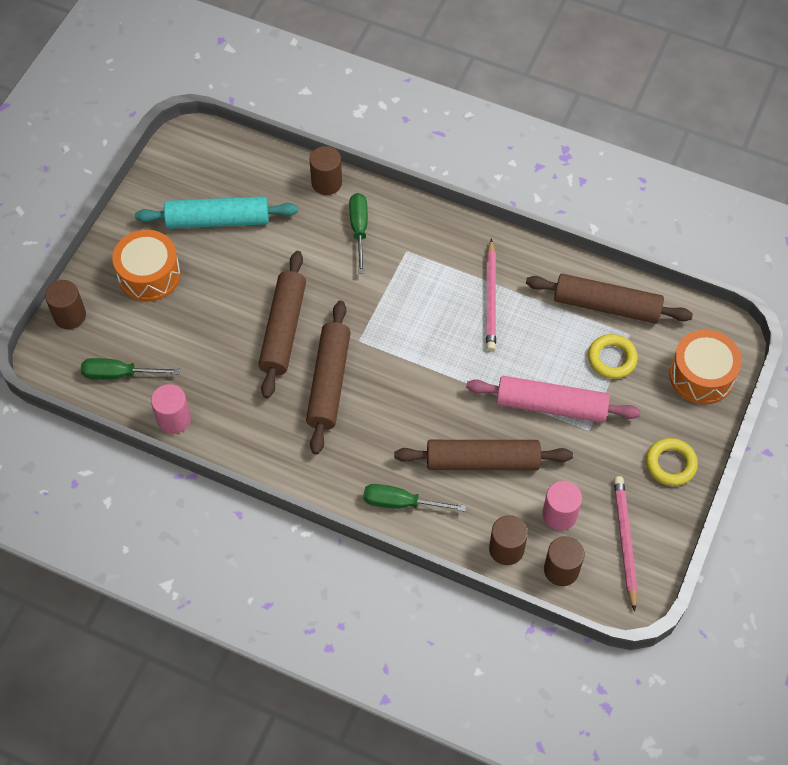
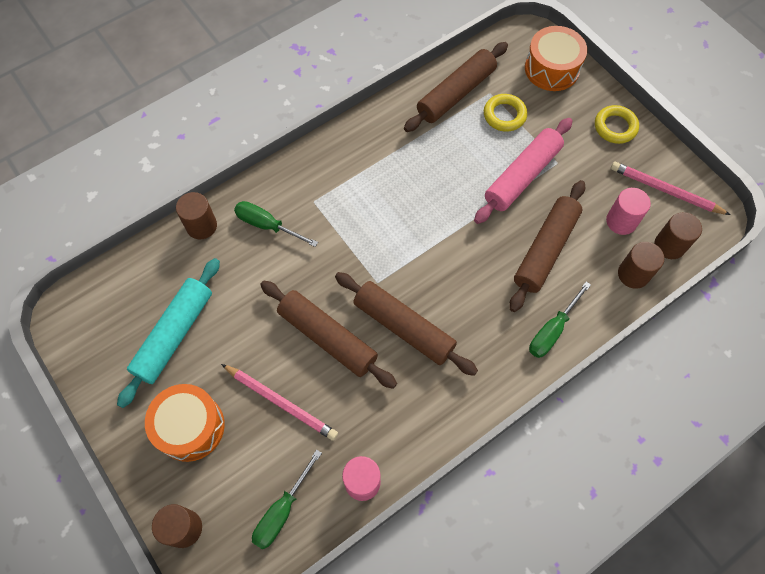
camera: 60 degrees left, 5 degrees up
(491, 298) = (399, 165): pink pencil -> pink pencil (281, 402)

